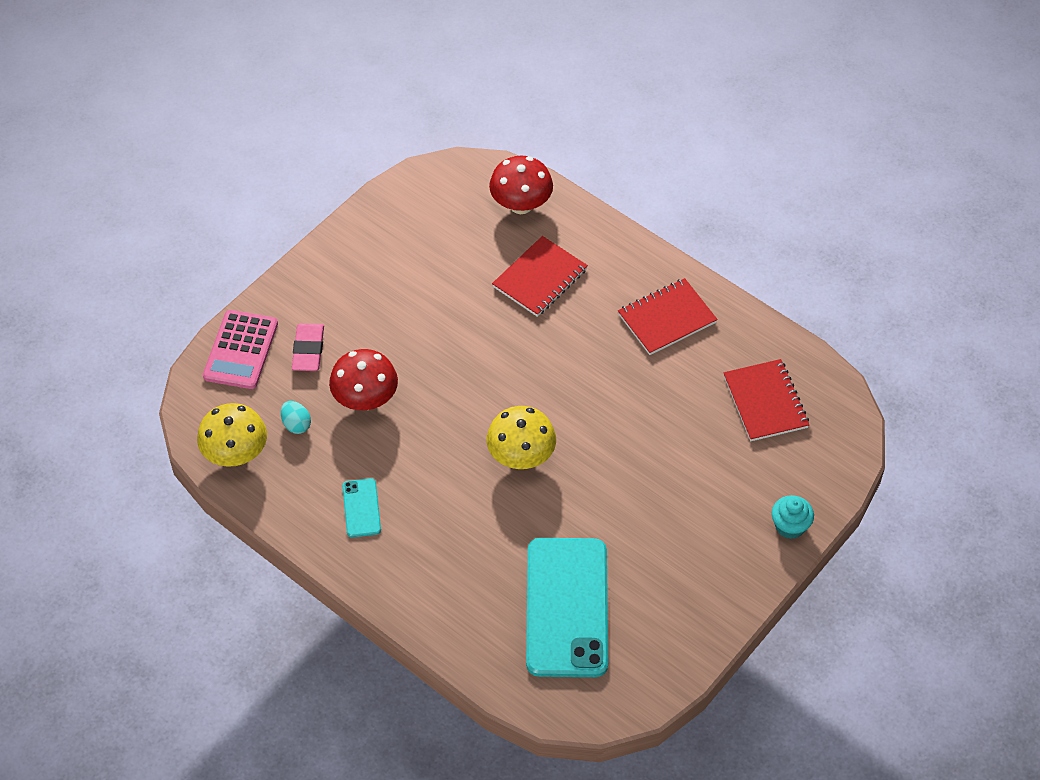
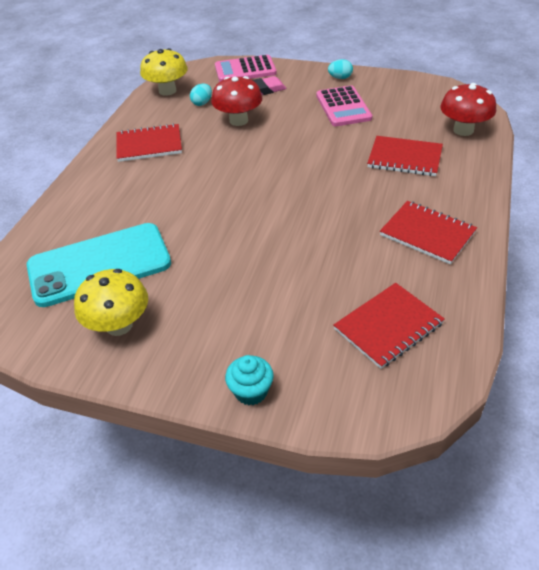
camera: 70 degrees right, 10 degrees down
(334, 261) = (340, 78): none -> turquoise egg
(361, 508) = (149, 145): turquoise phone -> red notebook
(404, 286) = (343, 107): none -> pink calculator
(521, 456) = (232, 198): yellow mushroom -> yellow mushroom (119, 325)

